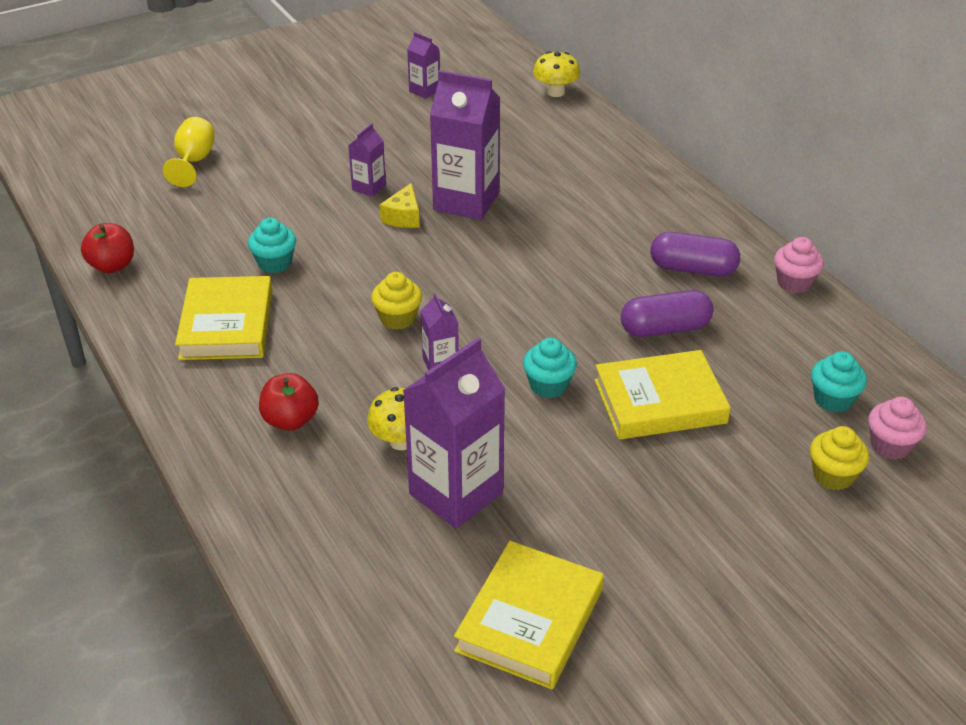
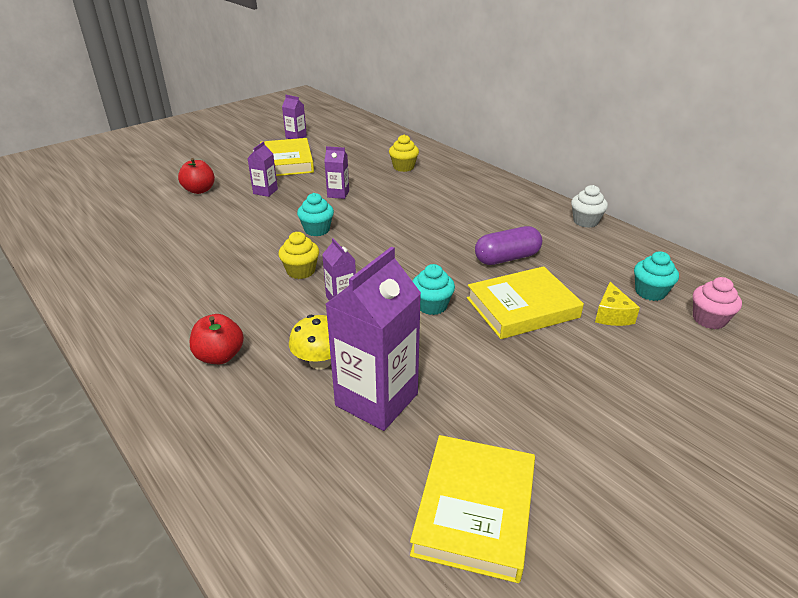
camera: 10 degrees left, 5 degrees down
(112, 266) = (63, 257): red apple -> red apple (199, 190)
(194, 161) = (132, 186): yellow goblet -> none
(227, 324) = (160, 289): yellow book -> yellow book (287, 162)
(275, 263) = (198, 243): turquoise cupcake -> turquoise cupcake (317, 230)
(403, 217) = (294, 206): yellow cheese -> yellow cheese (612, 315)
(466, 201) = (338, 194): purple carton -> purple carton, size x0.49
(555, 92) = (384, 132): yellow mushroom -> none
(693, 269) = (512, 219): purple capsule -> none
(794, 283) = (585, 221): pink cupcake -> white cupcake
(833, 476) = (679, 346): yellow cupcake -> yellow cupcake (403, 167)

